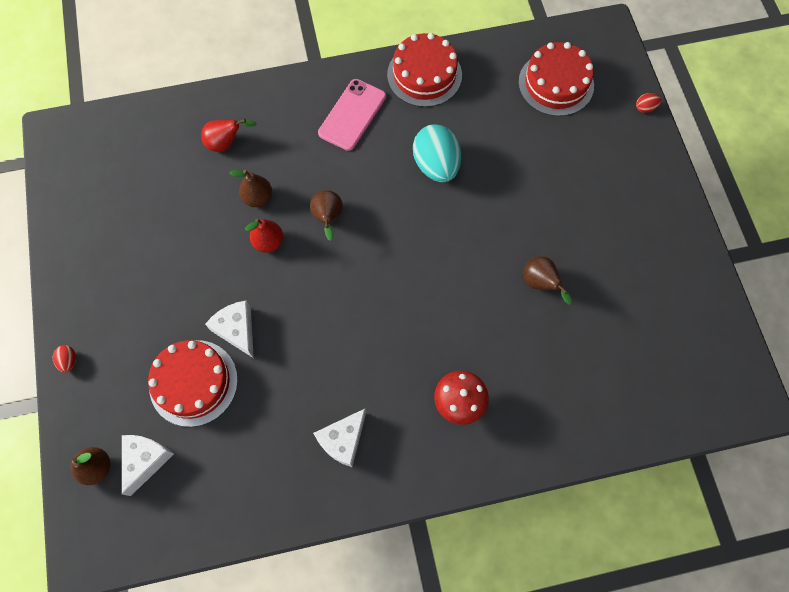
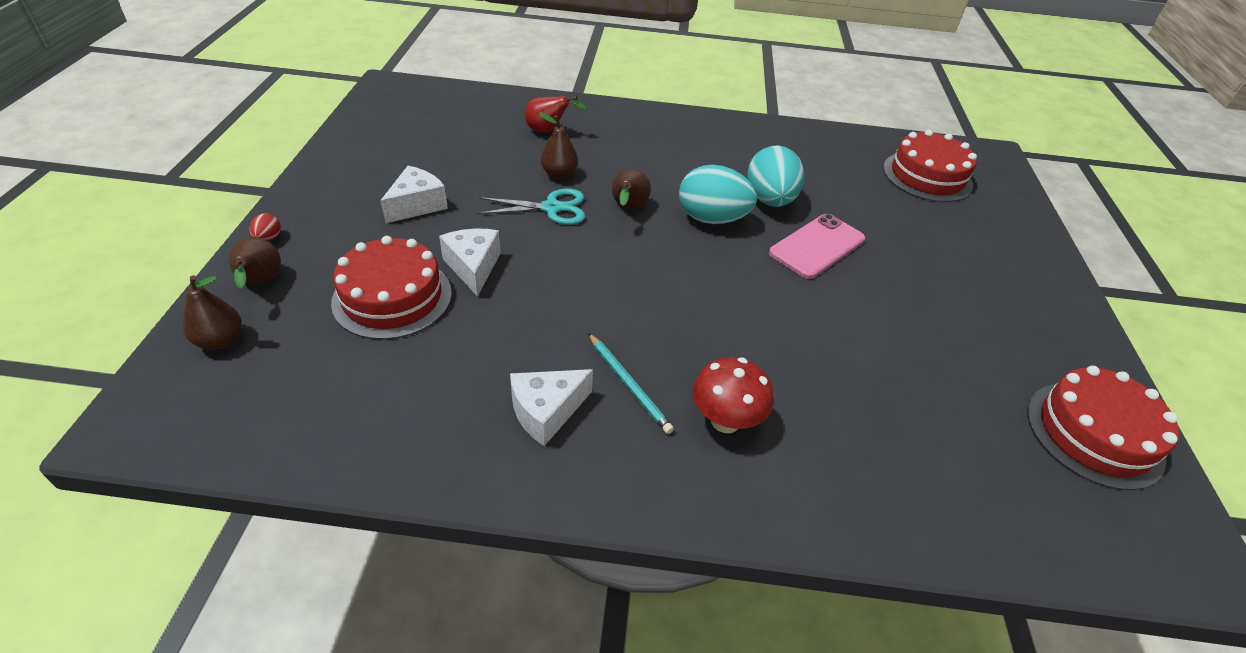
camera: 15 degrees right, 25 degrees down
(146, 460) = (283, 352): white cheese -> white cheese (417, 205)
(268, 242) = (551, 208): red pear -> turquoise scissors
(352, 115) = (690, 144): pink phone -> pink phone (817, 246)
(388, 397) = (629, 384): none -> turquoise pencil
(397, 206) = (712, 219): none -> turquoise egg
(424, 75) = (779, 136): red cake -> red cake (1094, 434)
(540, 283) = (874, 331): brown pear -> brown pear (260, 283)
(645, 108) = (1035, 218): red egg -> none

